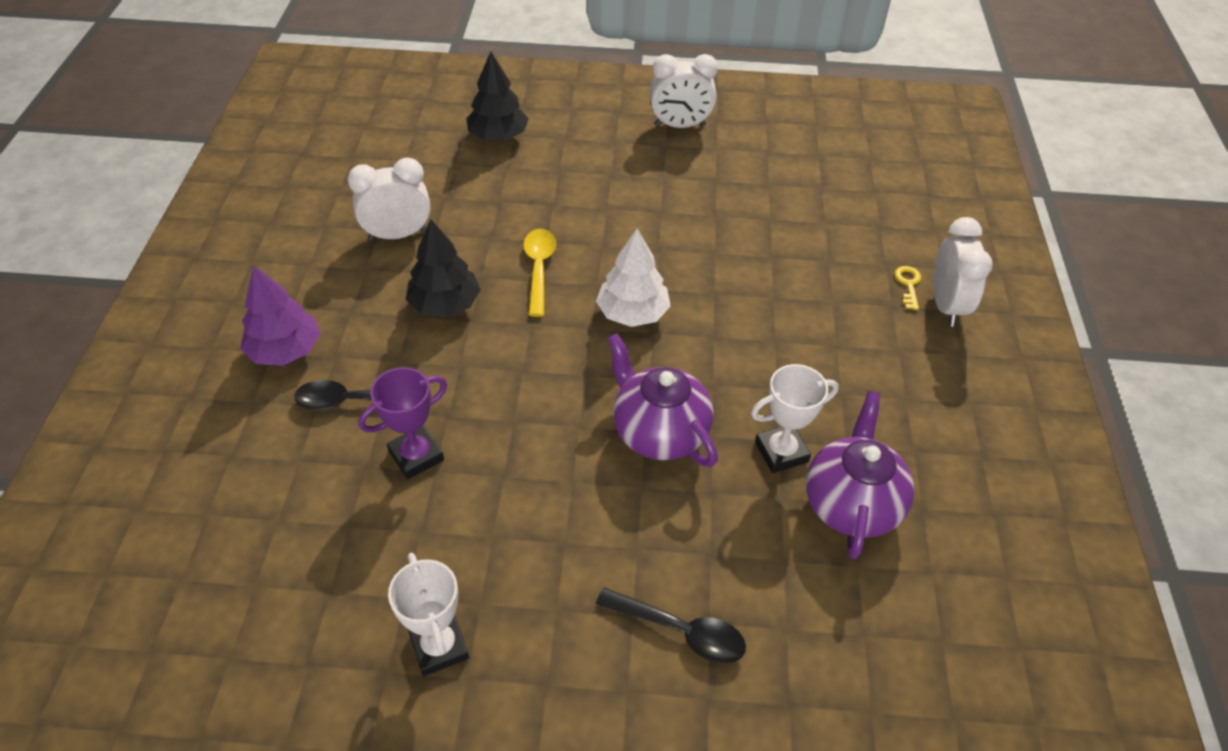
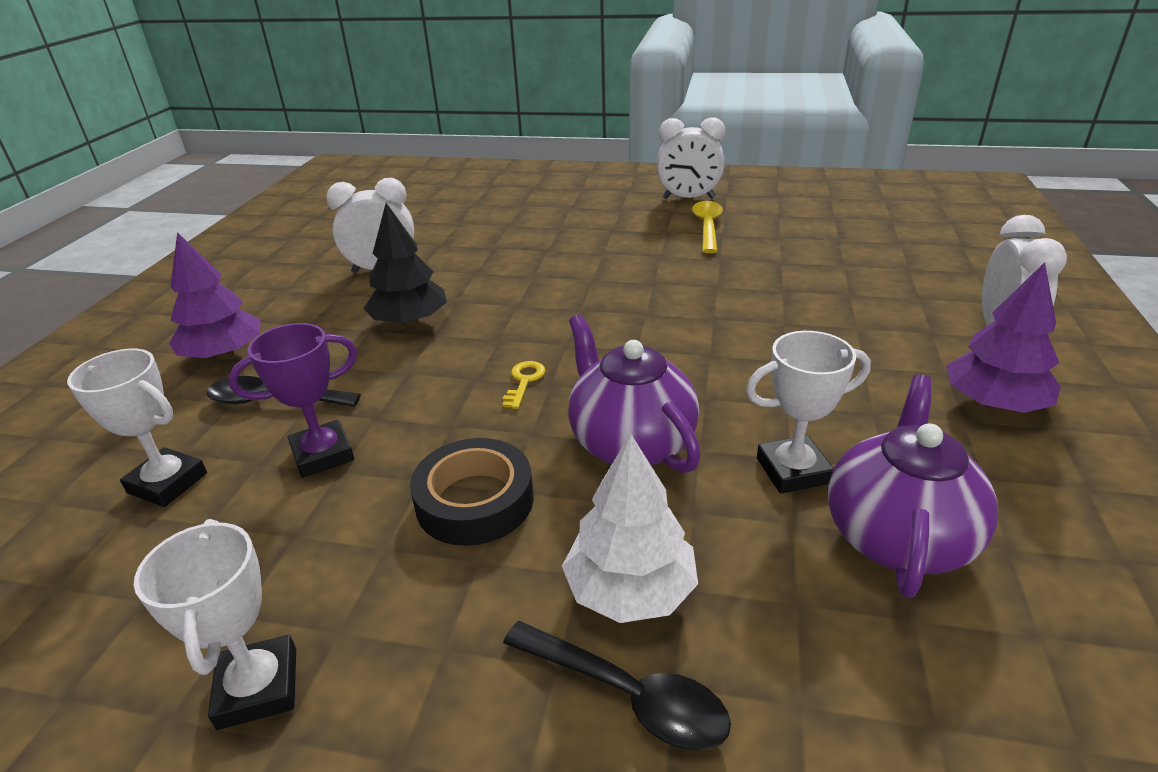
camera: 10 degrees right, 15 degrees down
(298, 490) = (167, 483): none -> white trophy
(498, 136) = (506, 205): black tree -> none
(539, 269) = (519, 296): yellow spoon -> yellow spoon (707, 227)
(549, 492) = (475, 501): none -> black tape
(633, 313) = (616, 332): white tree -> white tree (630, 590)
(908, 284) = (950, 315): yellow key -> yellow key (524, 381)
(930, 381) = (993, 404): none -> purple tree

